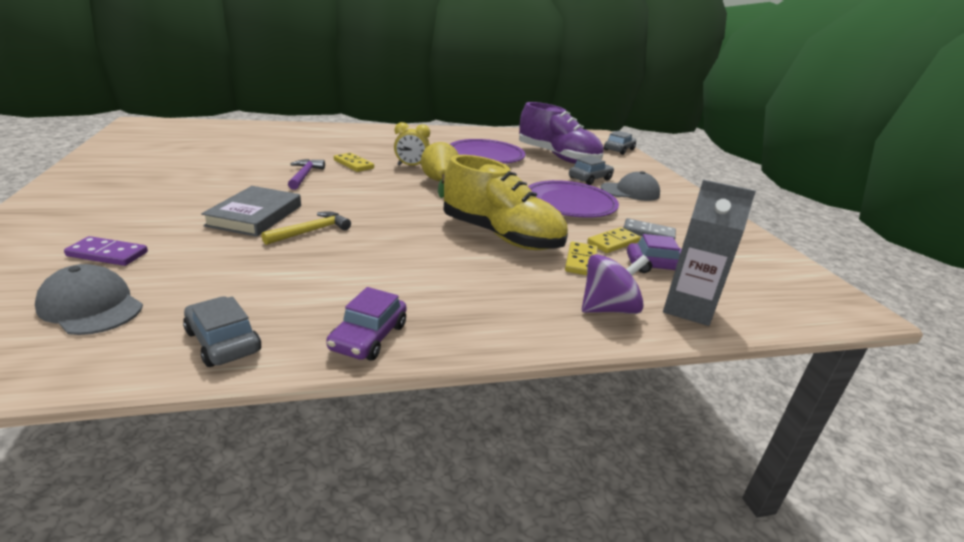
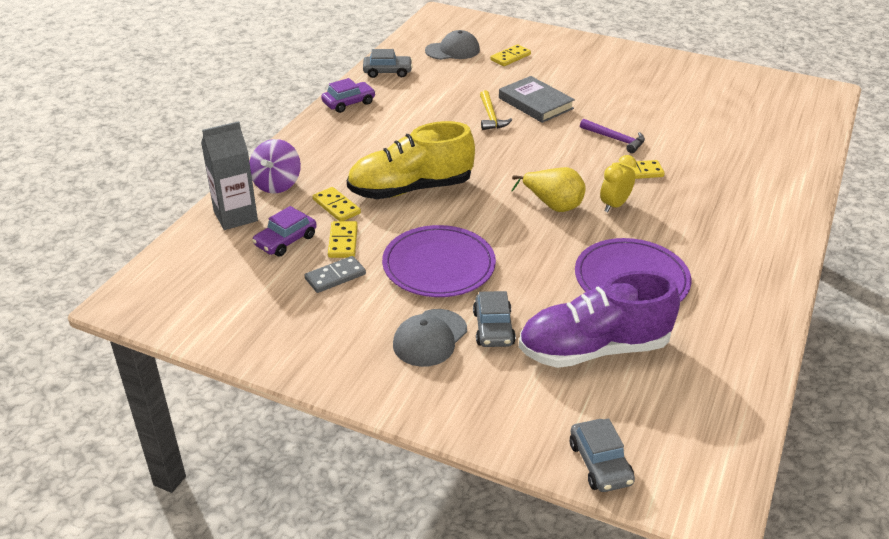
camera: 130 degrees right, 10 degrees up
(107, 254) = (510, 57): purple domino -> yellow domino
(368, 337) = (349, 103): purple car -> purple car turned 90 degrees clockwise

